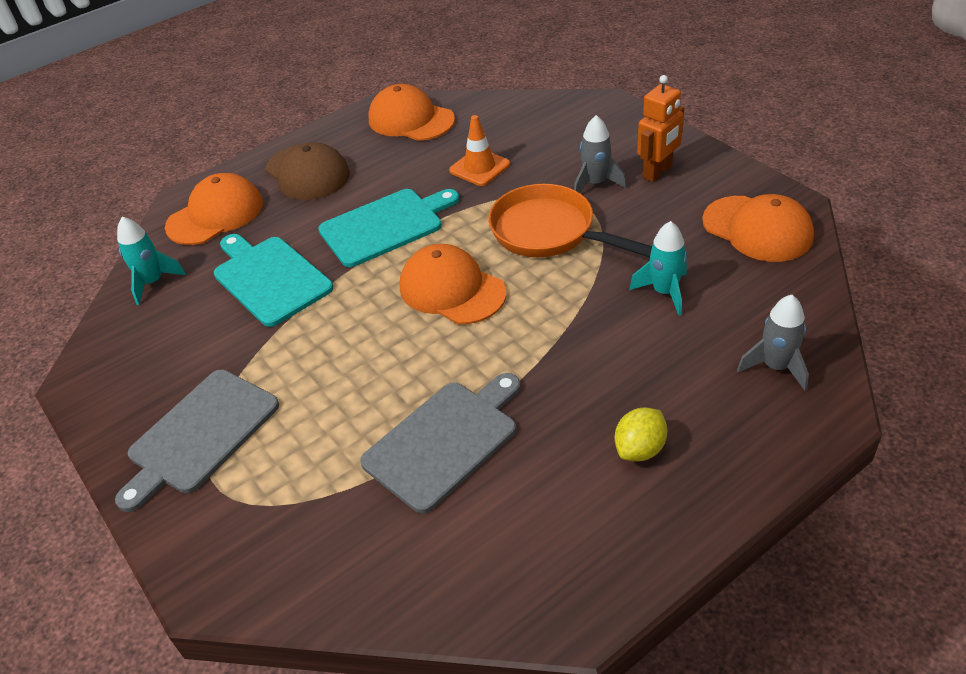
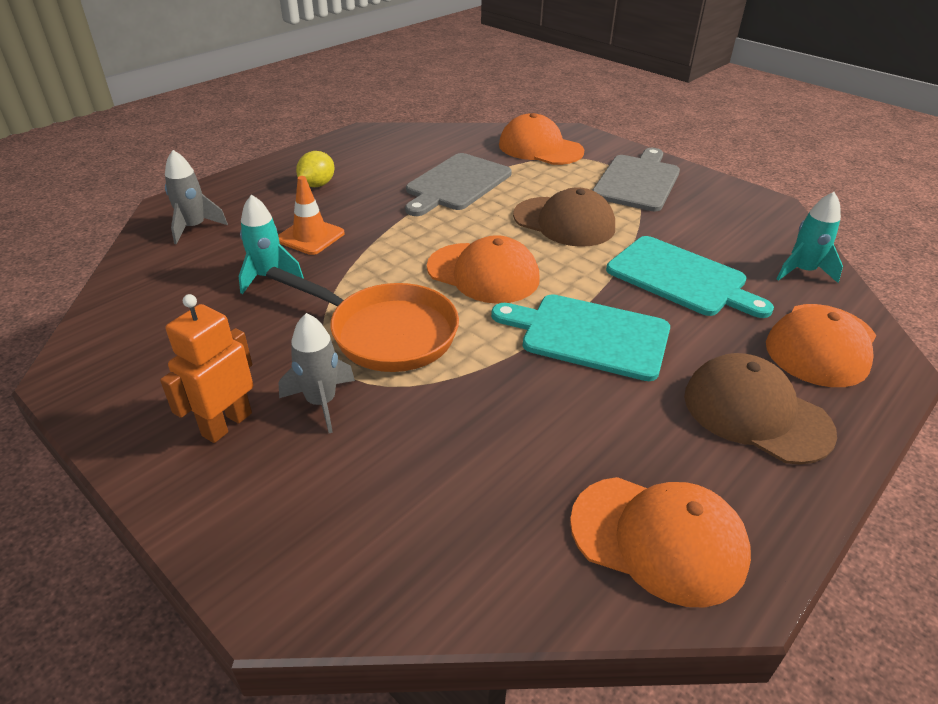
camera: 165 degrees right, 5 degrees down
(338, 359) = (564, 222): none -> brown cap
(385, 226) = (589, 335): turquoise cutting board -> turquoise cutting board turned 60 degrees clockwise
(479, 167) = (495, 427): orange traffic cone -> orange traffic cone (310, 236)
(757, 229) = (135, 342): orange cap -> orange cap (540, 148)

